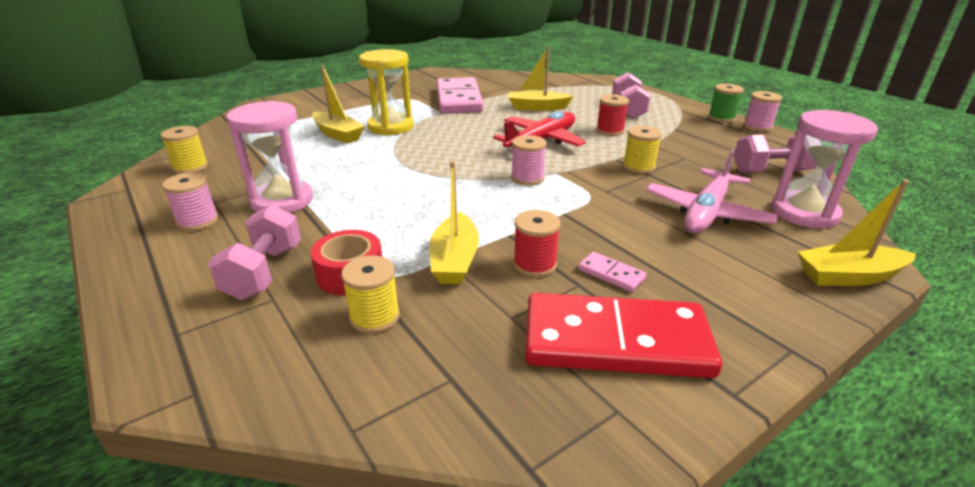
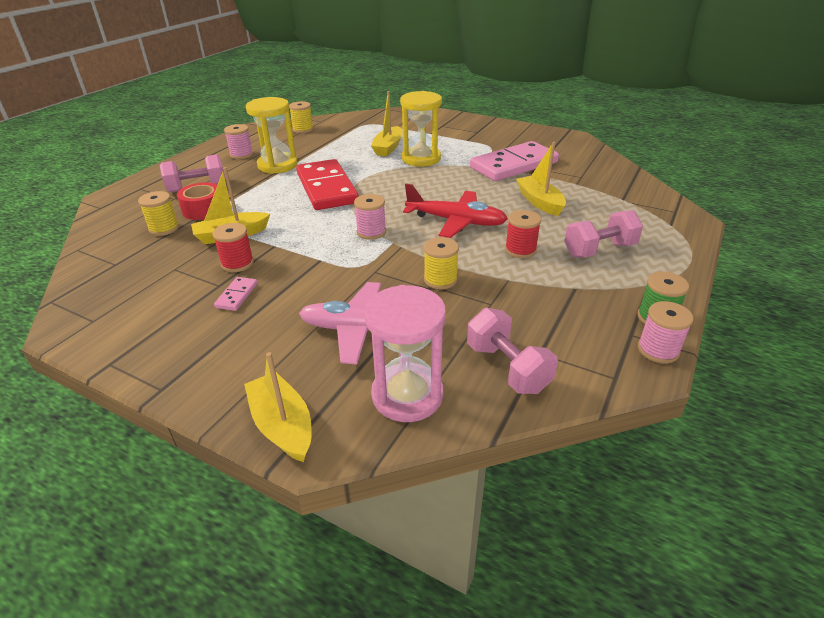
camera: 65 degrees right, 5 degrees up
(282, 201) = (277, 165): pink hourglass -> yellow hourglass
(615, 341) = (157, 310): red domino -> red domino (327, 188)

